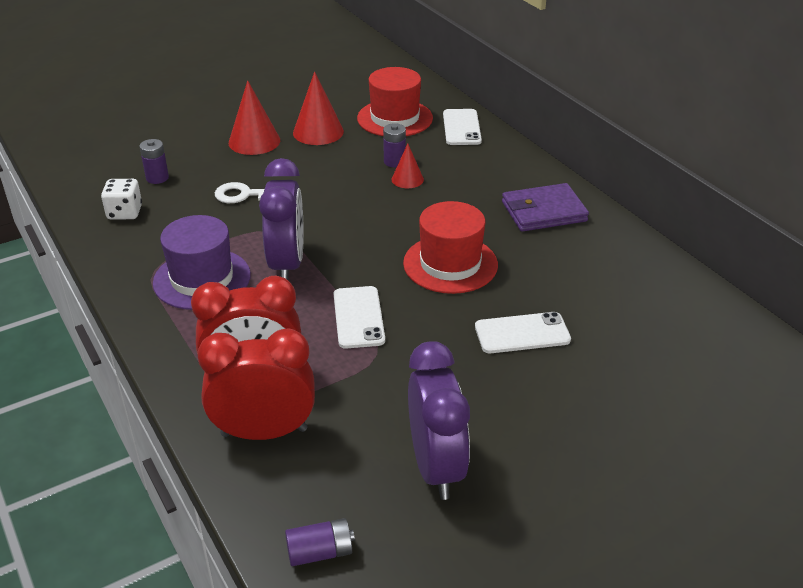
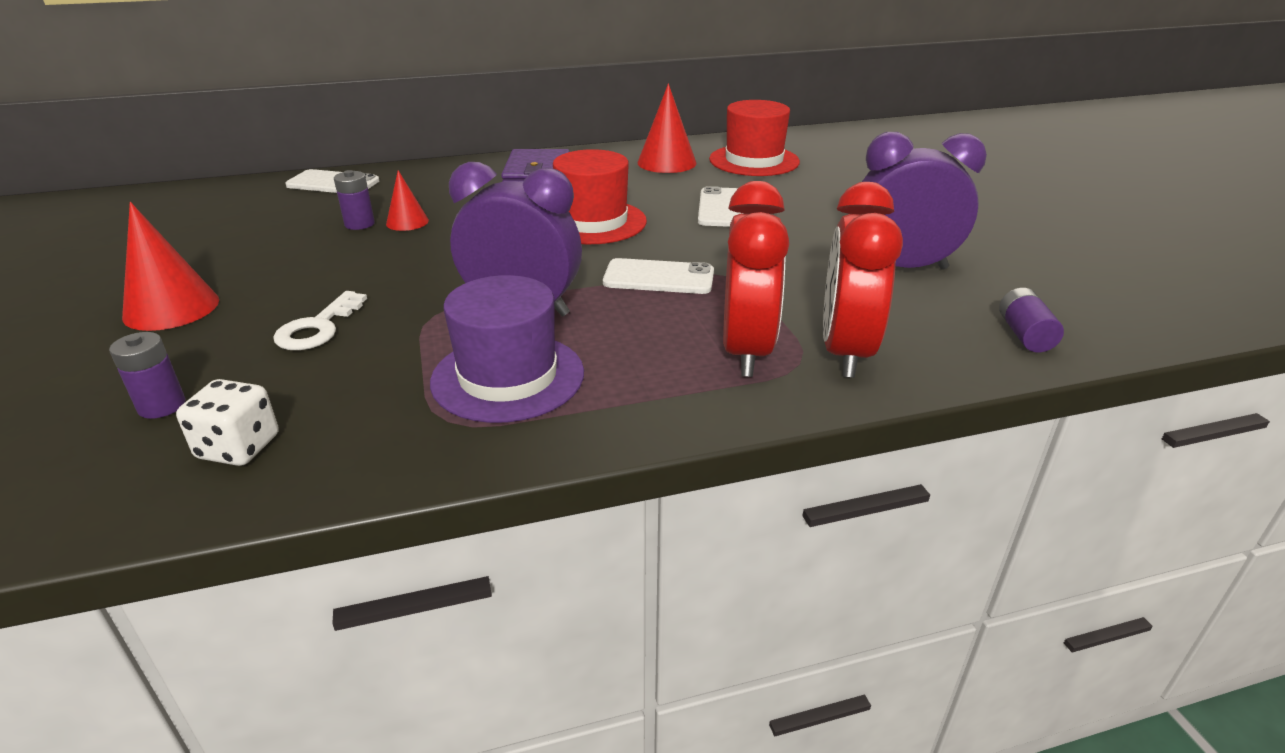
camera: 75 degrees left, 5 degrees down
(318, 132) = (218, 260): red cone -> red cone (666, 162)
(395, 118) = (257, 212): red hat -> red hat (754, 161)

